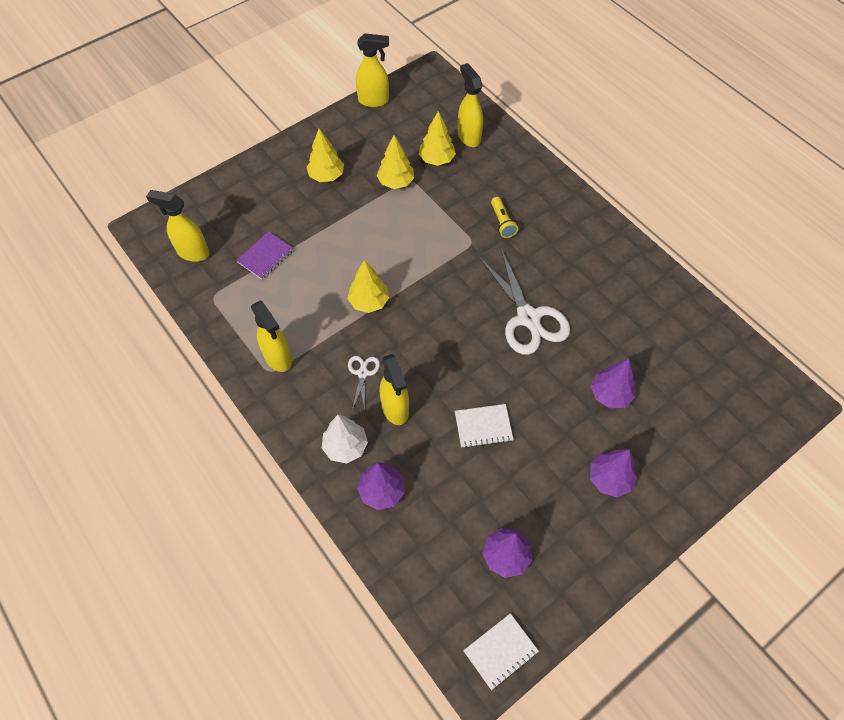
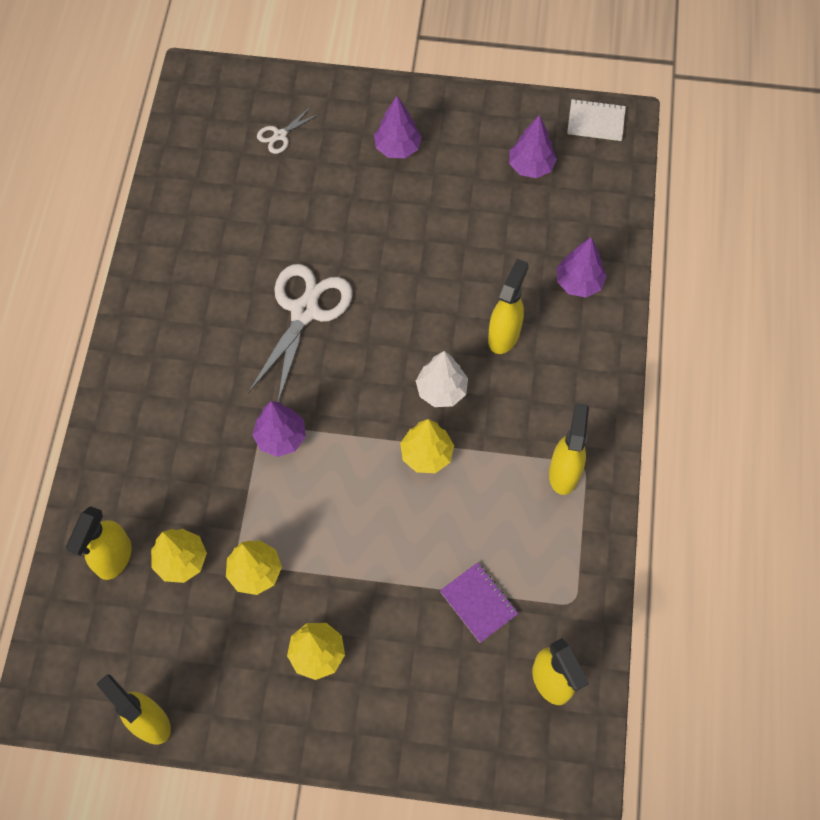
camera: 135 degrees left, 5 degrees up
(265, 256) = (478, 603): purple notebook -> purple notebook turned 60 degrees clockwise
(345, 446) = (575, 341): white tree -> white tree (441, 390)
(363, 373) = (501, 390): white scissors -> white scissors (280, 135)
(483, 426) = (447, 260): white notebook -> none
(502, 222) = (210, 422): yellow flashlight -> none
(610, 394) = (320, 197): purple tree -> purple tree (281, 437)

